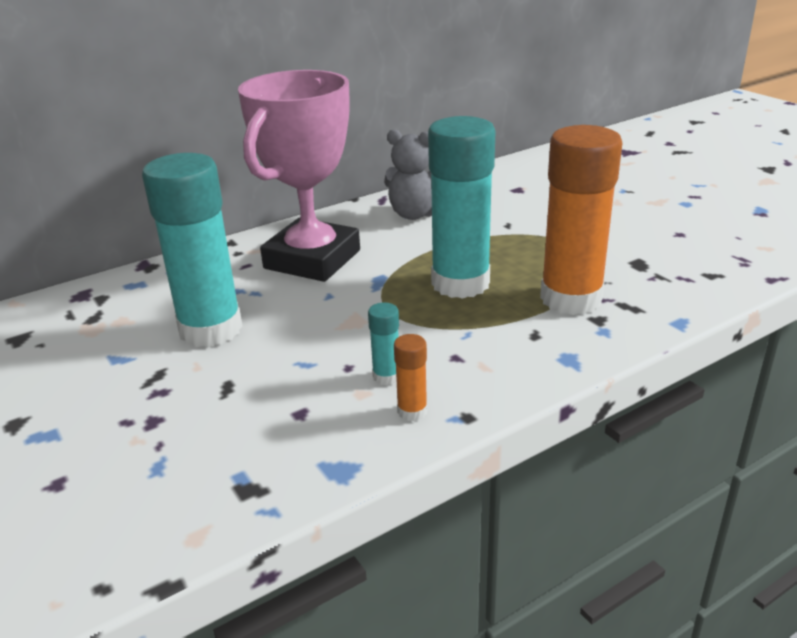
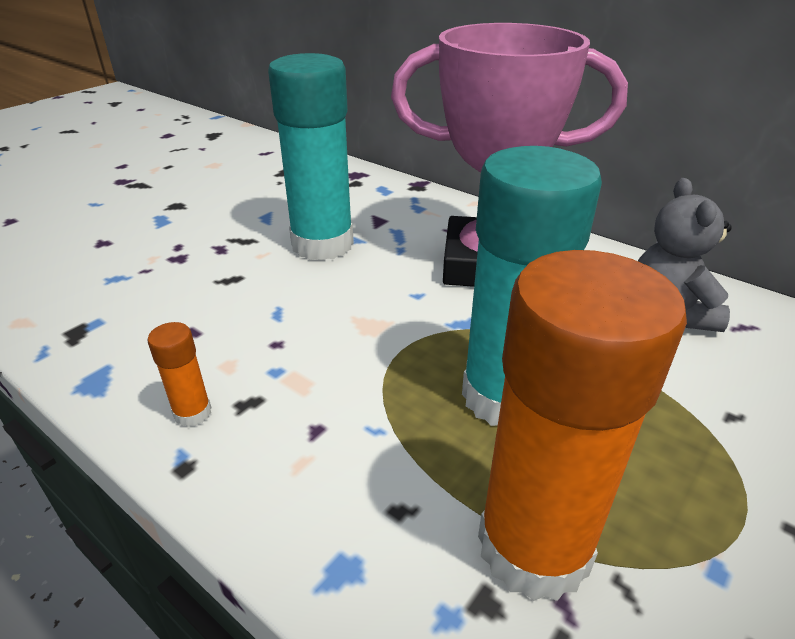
camera: 70 degrees right, 5 degrees up
(386, 376) = (261, 376): turquoise glue stick -> none

